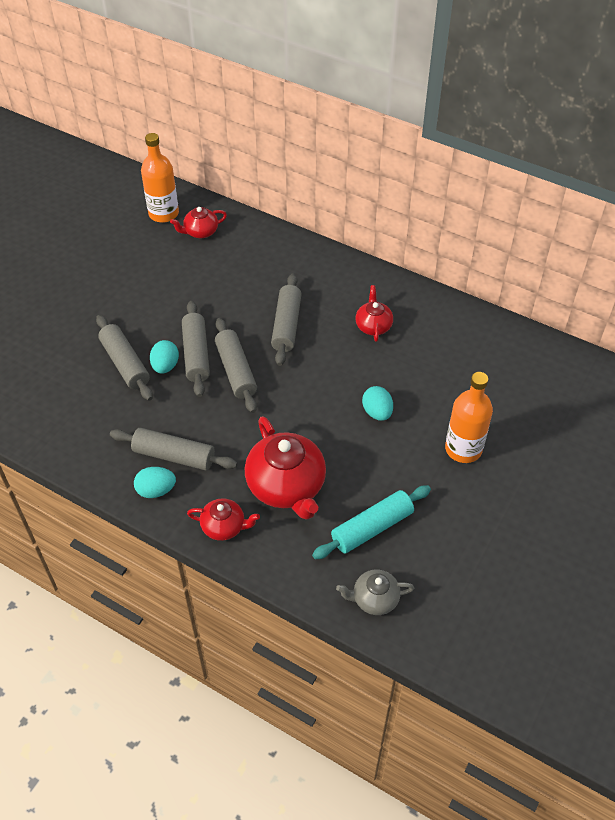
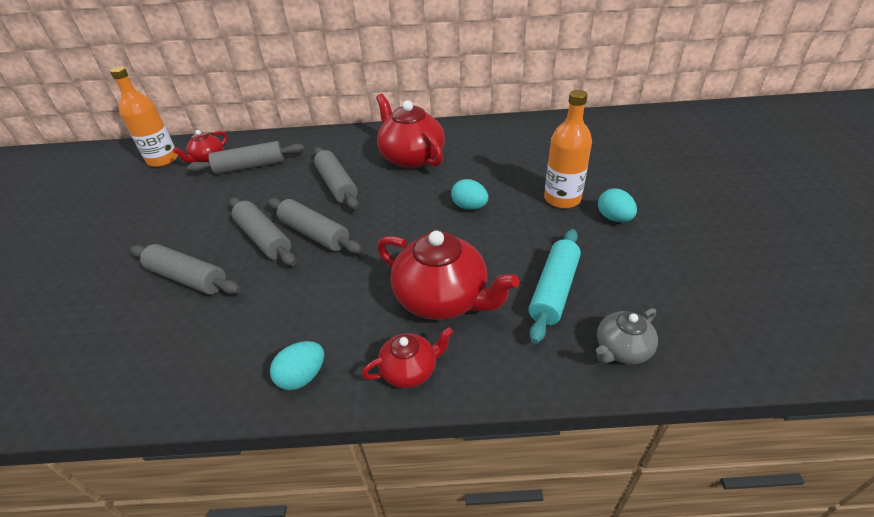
camera: 30 degrees left, 10 degrees down
(165, 366) = (236, 261): turquoise egg -> turquoise egg (614, 218)
(174, 456) = (300, 332): grey rolling pin -> grey rolling pin (250, 166)
(373, 326) = (411, 157): red teapot -> red teapot, size x1.87

